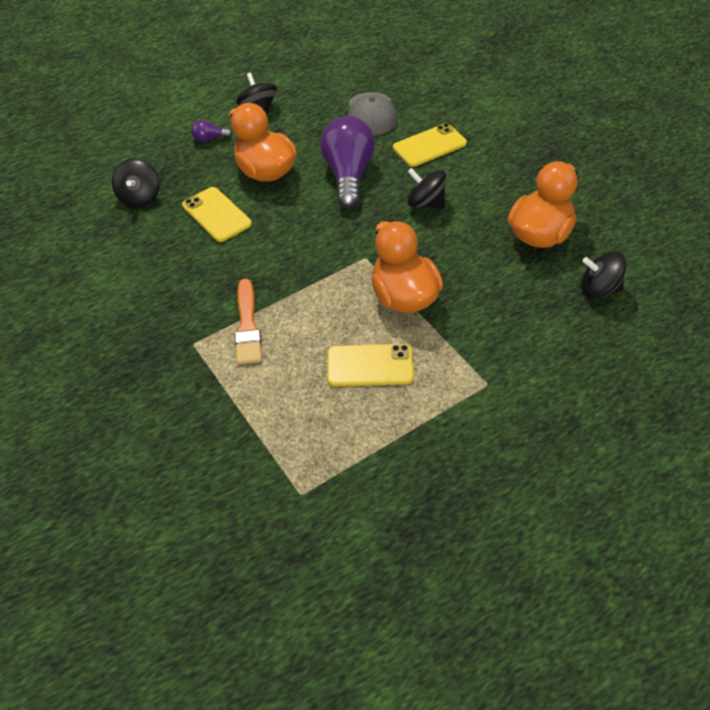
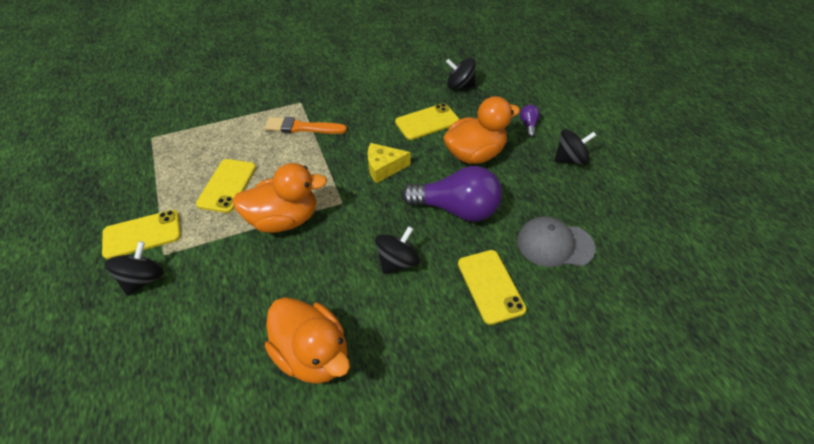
camera: 100 degrees right, 0 degrees up
(303, 236) = (384, 168): none -> yellow cheese
(470, 417) = (142, 234): none -> yellow phone
(599, 289) = (210, 386): black spinning top -> black spinning top (143, 279)

